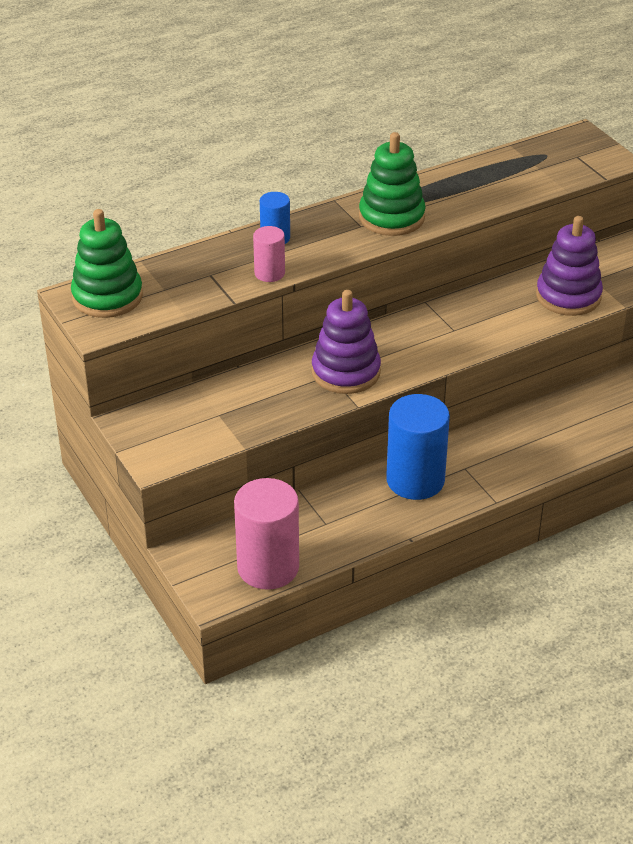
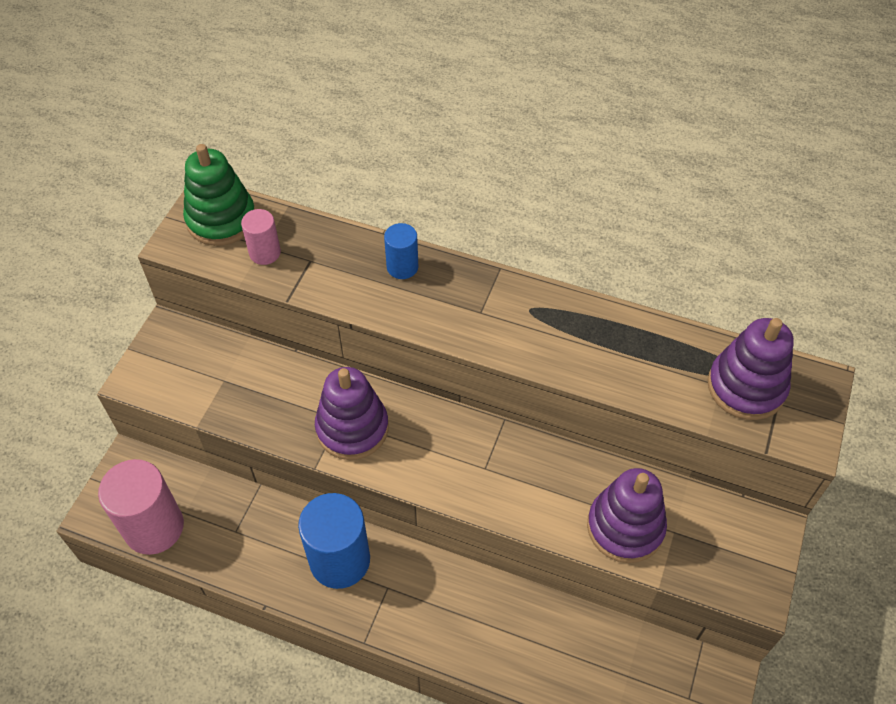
camera: 50 degrees right, 15 degrees up
(269, 273) = (348, 297): pink cylinder -> pink cylinder (265, 253)
(391, 217) = (516, 325): green stacking toy -> none
(552, 160) = (746, 387): none -> purple stacking toy

